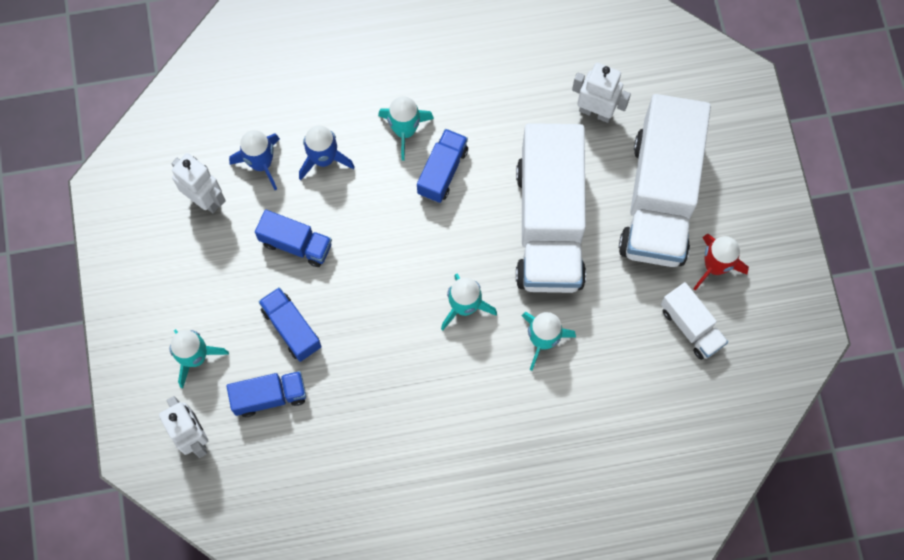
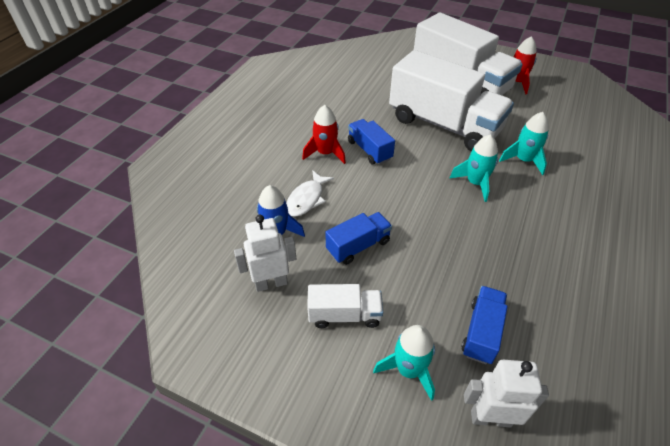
camera: 55 degrees left, 25 degrees down
(291, 328) = (427, 285): blue truck -> none
(324, 159) = (306, 199): blue rocket -> white fish
(405, 131) = (325, 153): turquoise rocket -> red rocket
(595, 112) = (387, 82): white robot -> none
(691, 326) = (549, 104): white truck -> white truck (344, 315)

